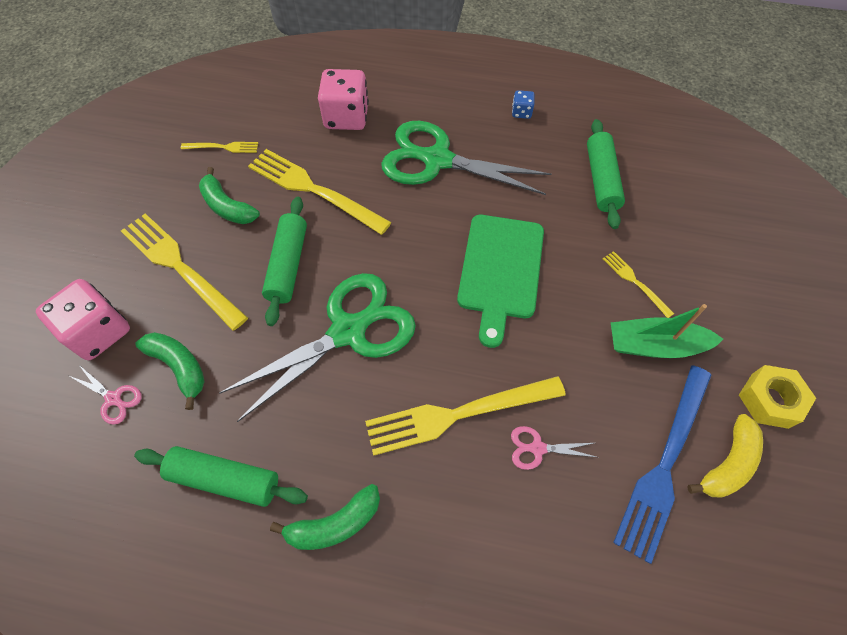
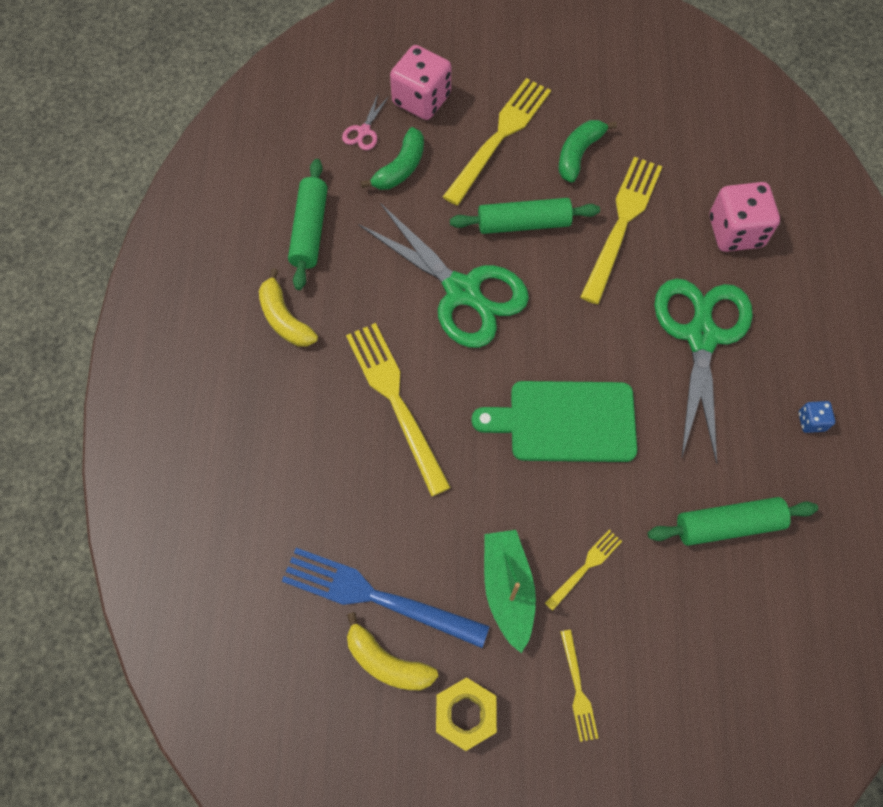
camera: 80 degrees right, 5 degrees up
(224, 147) = (653, 129): yellow fork -> yellow fork (578, 690)
(334, 523) = (285, 318): green banana -> yellow banana
(537, 448) = (374, 475): pink scissors -> none

